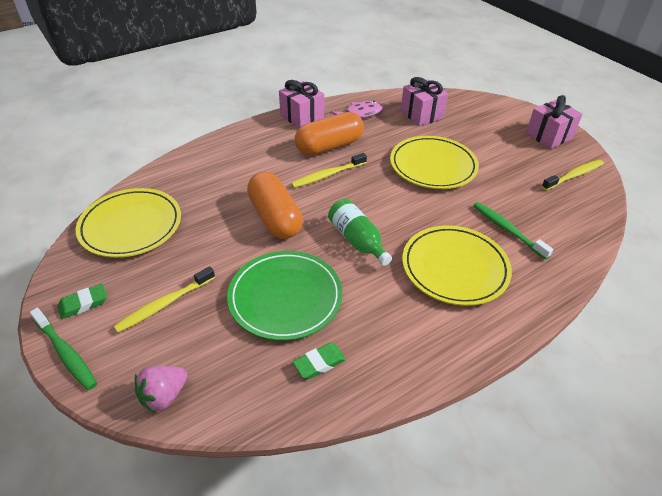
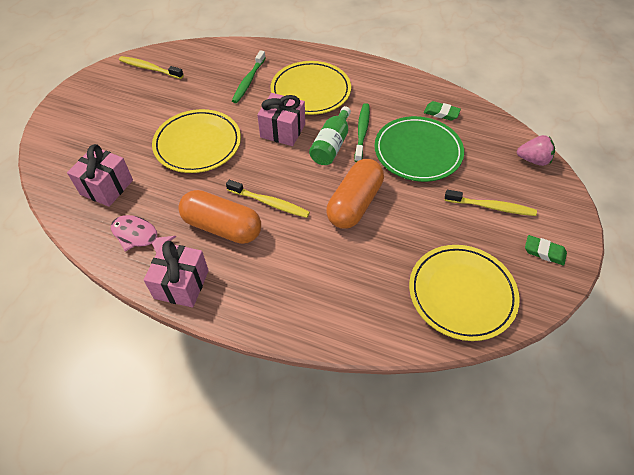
camera: 125 degrees left, 10 degrees up
(66, 353) = (575, 226): green toothbrush -> green toothbrush (362, 132)
(548, 136) = (93, 94): pink gift -> pink gift (283, 130)

